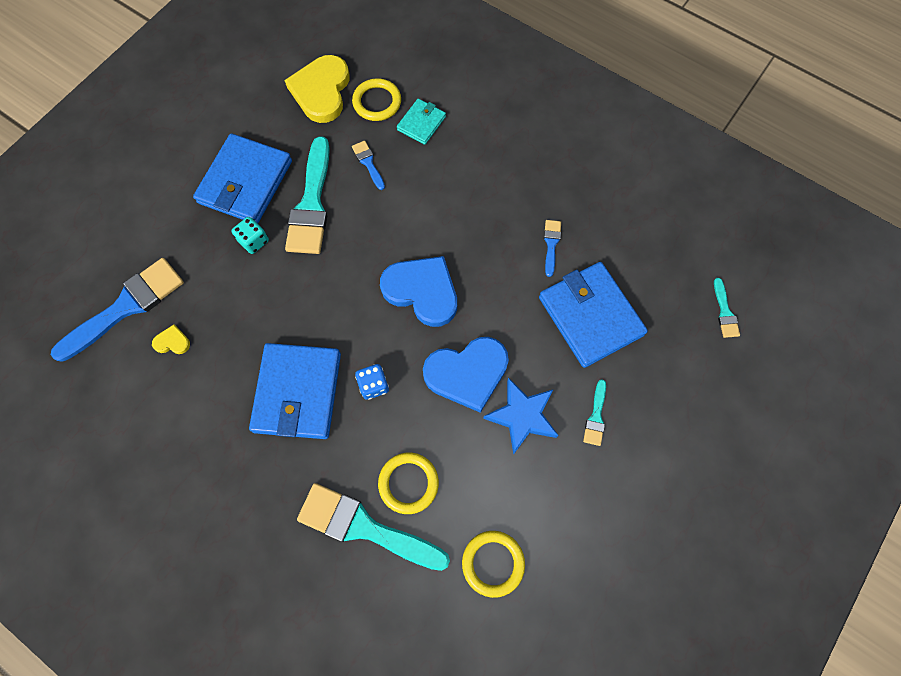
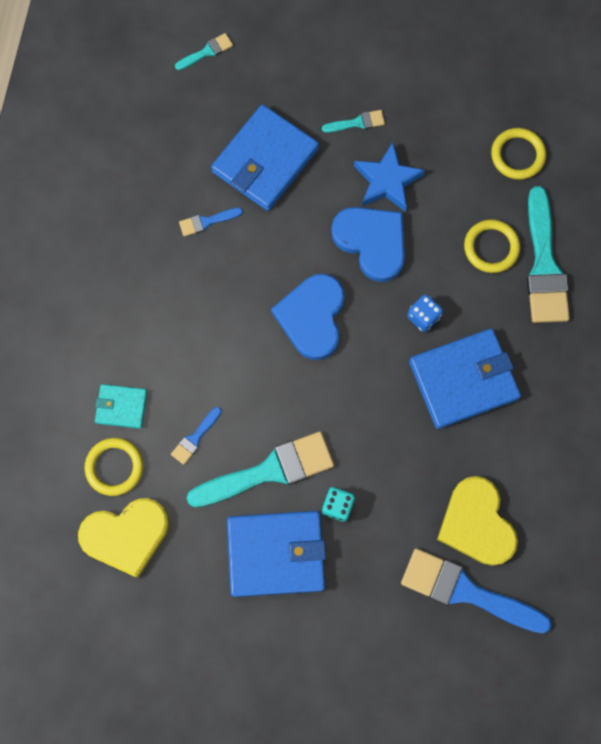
camera: 115 degrees left, 5 degrees up
(172, 342) = (476, 523): yellow heart -> yellow heart, size x2.36

